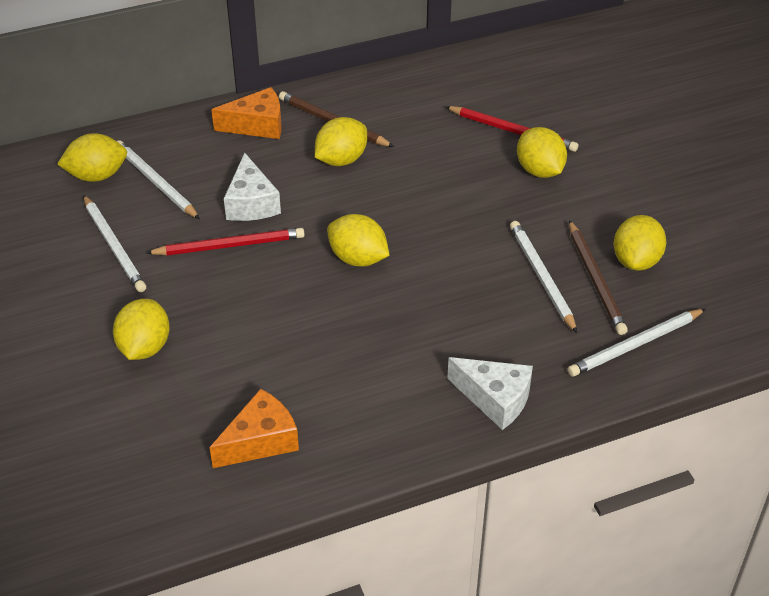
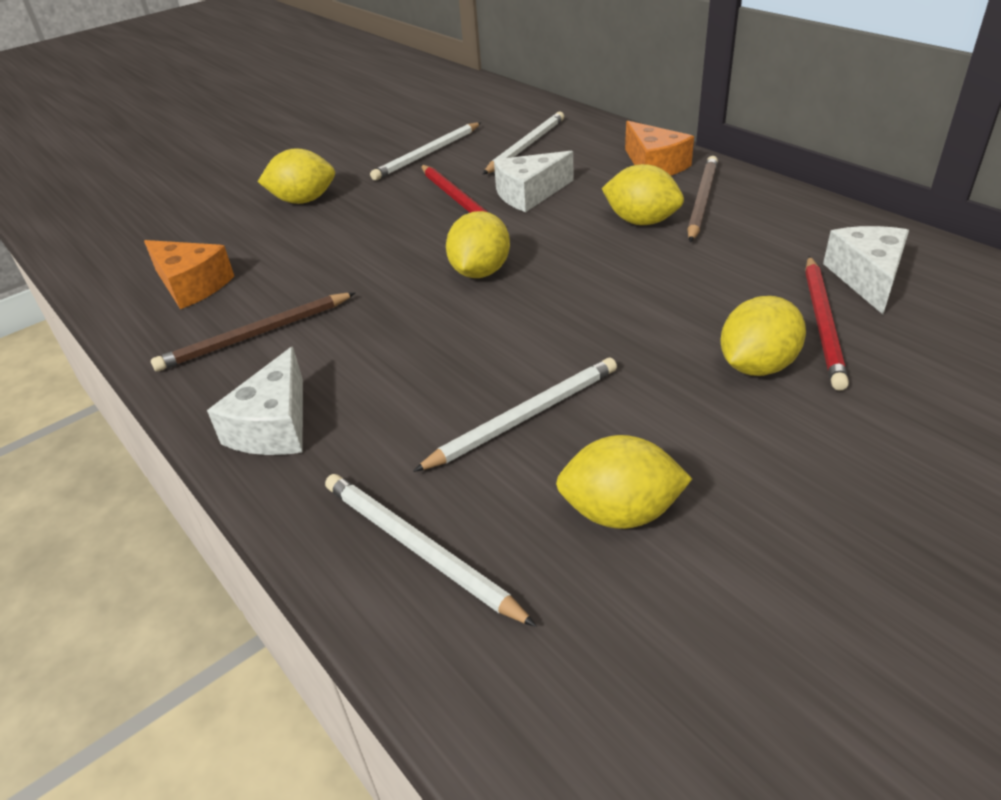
camera: 75 degrees right, 5 degrees down
(97, 176) = (515, 123): yellow lemon -> none
(477, 96) = (867, 278): none -> white cheese
(596, 280) = (547, 474): brown pencil -> brown pencil (255, 335)

